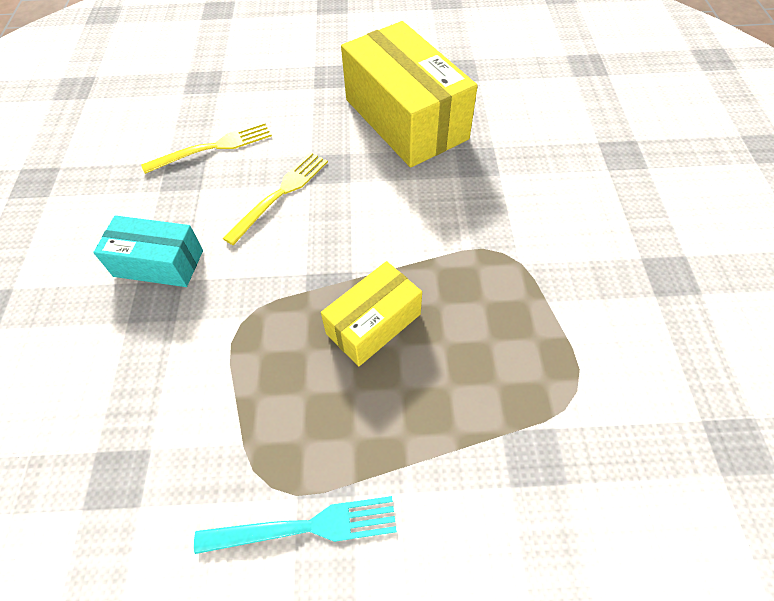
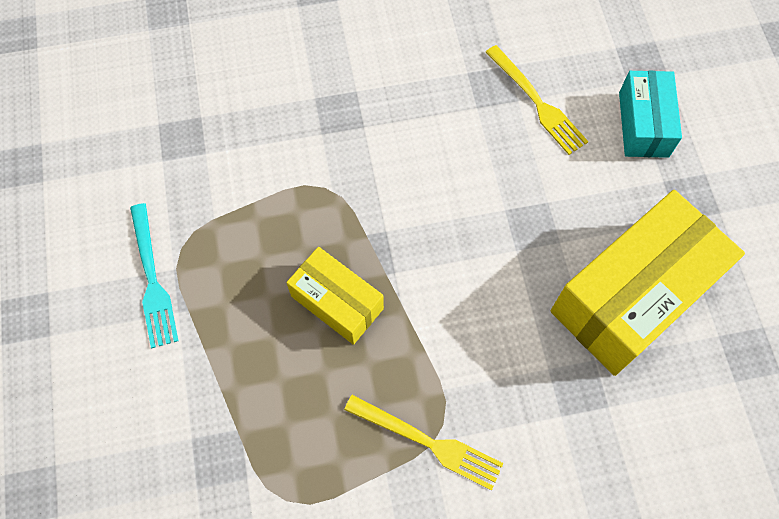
camera: 80 degrees right, 10 degrees up
(158, 263) = (379, 101): turquoise box -> turquoise box (643, 124)
(280, 194) = (484, 184): yellow fork -> yellow fork (428, 443)

